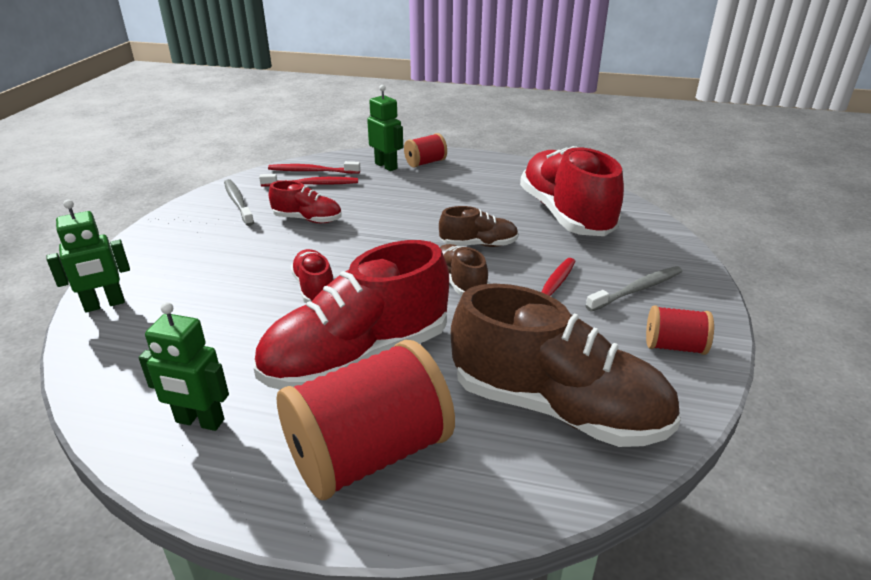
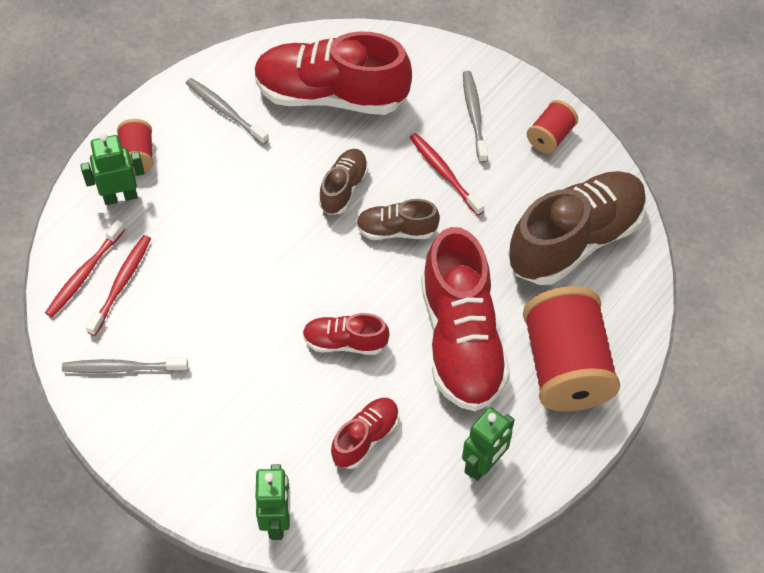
camera: 65 degrees left, 25 degrees up
(307, 219) = (206, 311): red shoe -> red shoe (365, 438)
(498, 180) = (225, 111): none -> grey toothbrush

